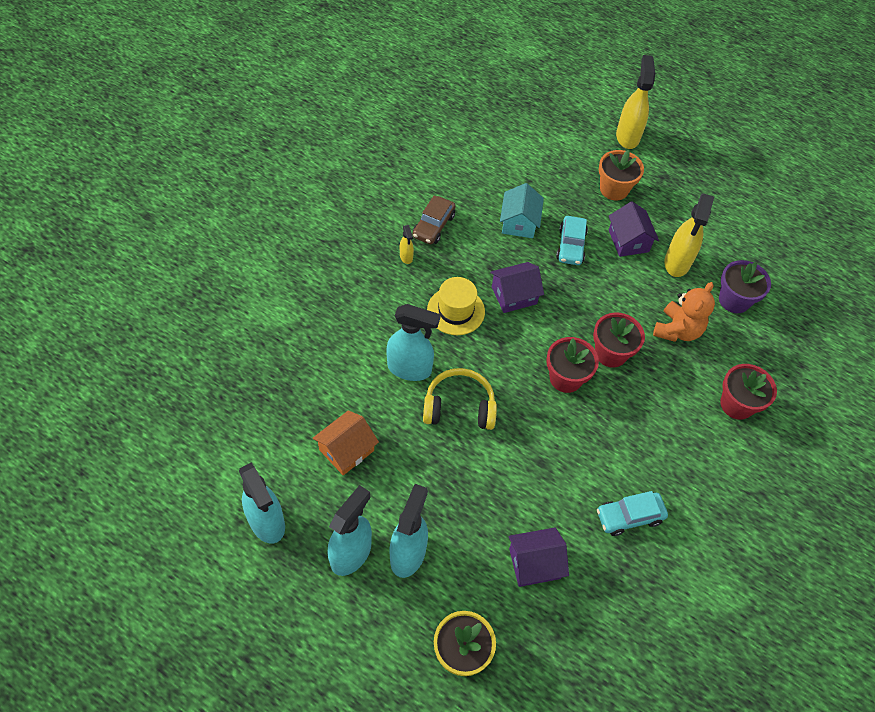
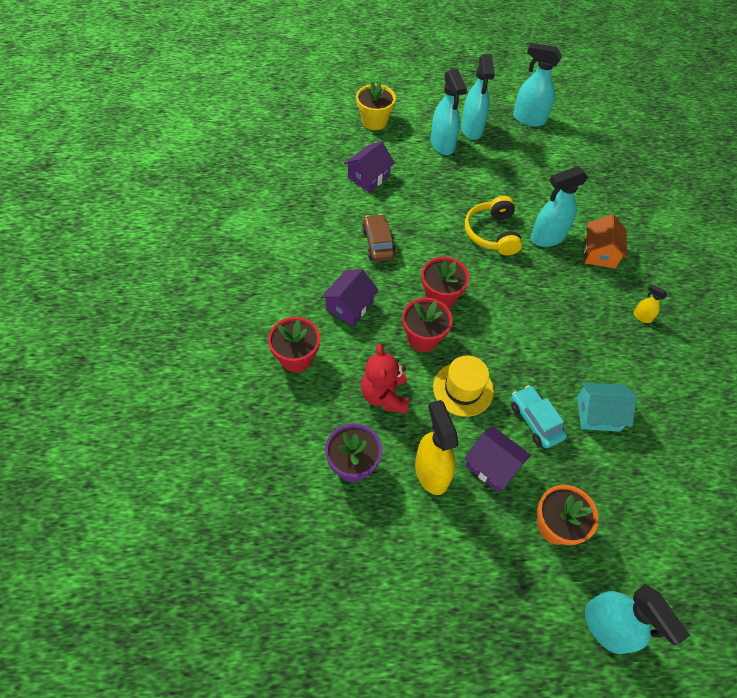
camera: 145 degrees right, 0 degrees up
(346, 450) = (529, 171): orange house -> orange house (599, 253)
(433, 226) = (655, 359): brown car -> brown car (378, 243)
(456, 311) = (562, 297): yellow hat -> yellow hat (463, 389)
(459, 407) = (492, 233): yellow headphones -> yellow headphones turned 120 degrees clockwise
(514, 295) = (535, 338): purple house -> purple house (349, 306)
(519, 223) = (598, 414): turquoise house -> turquoise house turned 60 degrees counterclockwise
(627, 136) = (606, 627): yellow spray bottle -> turquoise spray bottle
(629, 516) = (328, 232): turquoise car -> none
(677, 330) = (384, 395): orange teddy bear -> red teddy bear

